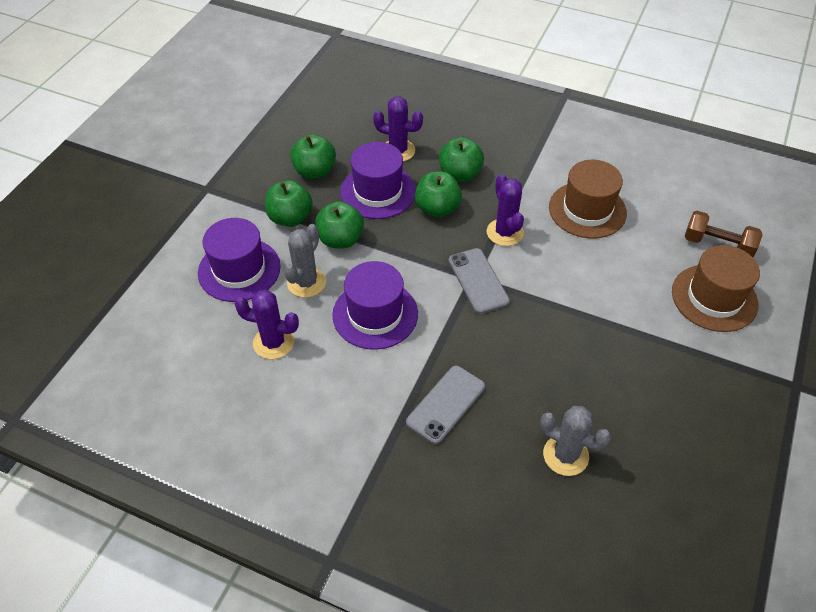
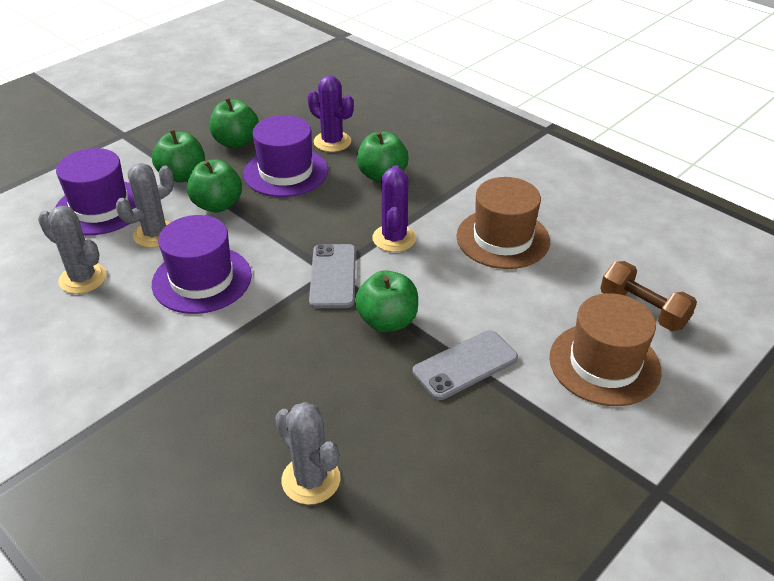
camera: 20 degrees right, 10 degrees down
(273, 342) = (83, 278): purple cactus -> grey cactus
(437, 208) = (336, 200): green apple -> green apple (387, 321)
(446, 404) = (213, 385): grey phone -> grey phone (465, 365)

